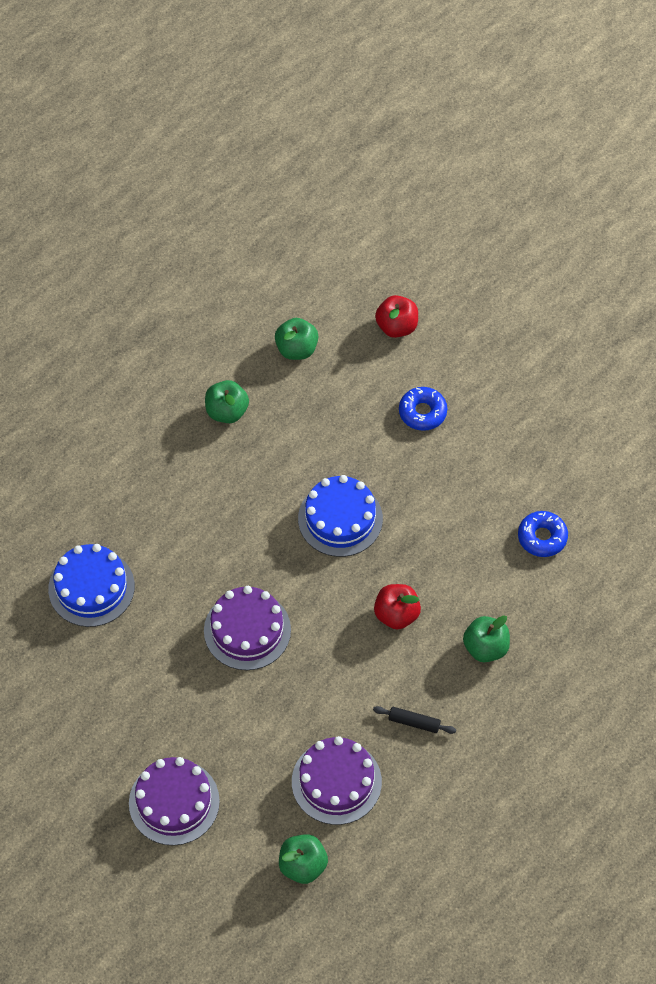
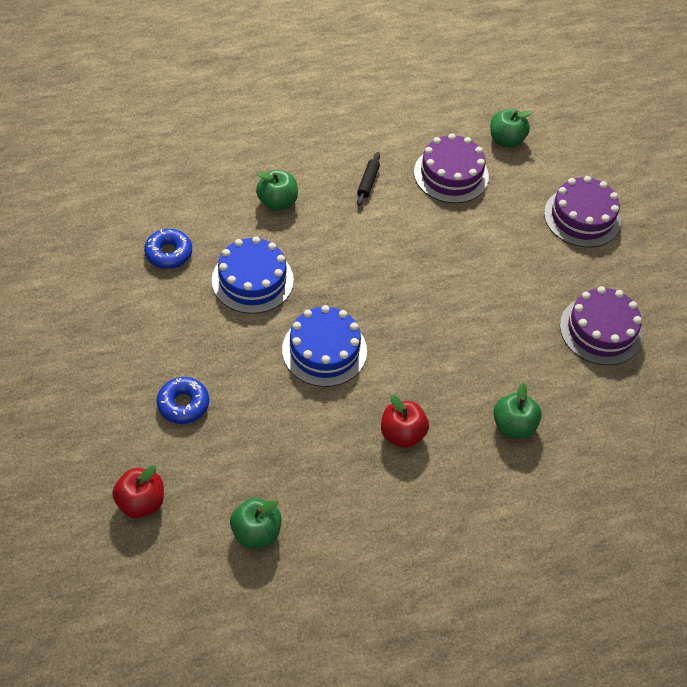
camera: 155 degrees left, 5 degrees down
(91, 587) = (579, 402): blue cake -> blue cake (252, 280)
(227, 411) = (366, 503): green apple -> green apple (513, 426)
(247, 630) = (459, 303): purple cake -> purple cake (600, 330)
(396, 615) = (329, 256): red apple -> red apple (402, 434)
(414, 722) = (368, 182): black rolling pin -> black rolling pin turned 60 degrees clockwise

